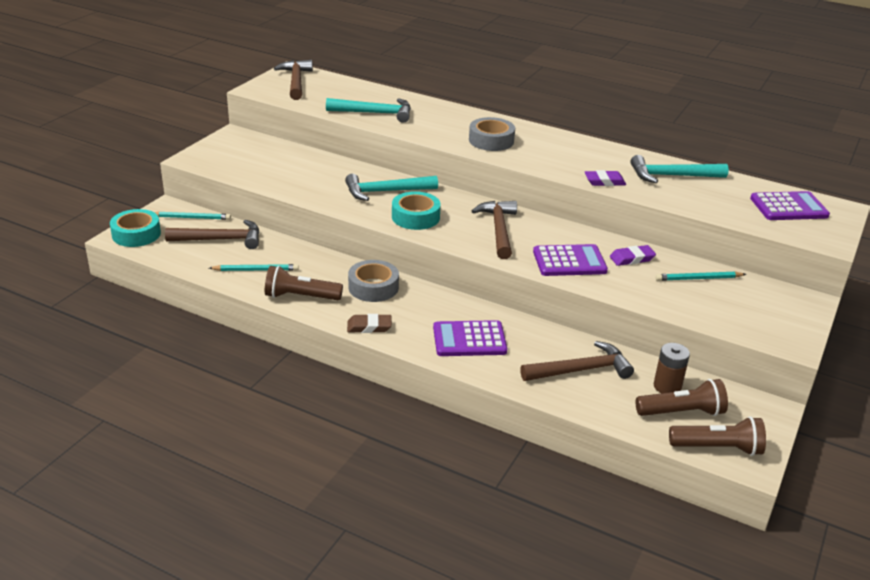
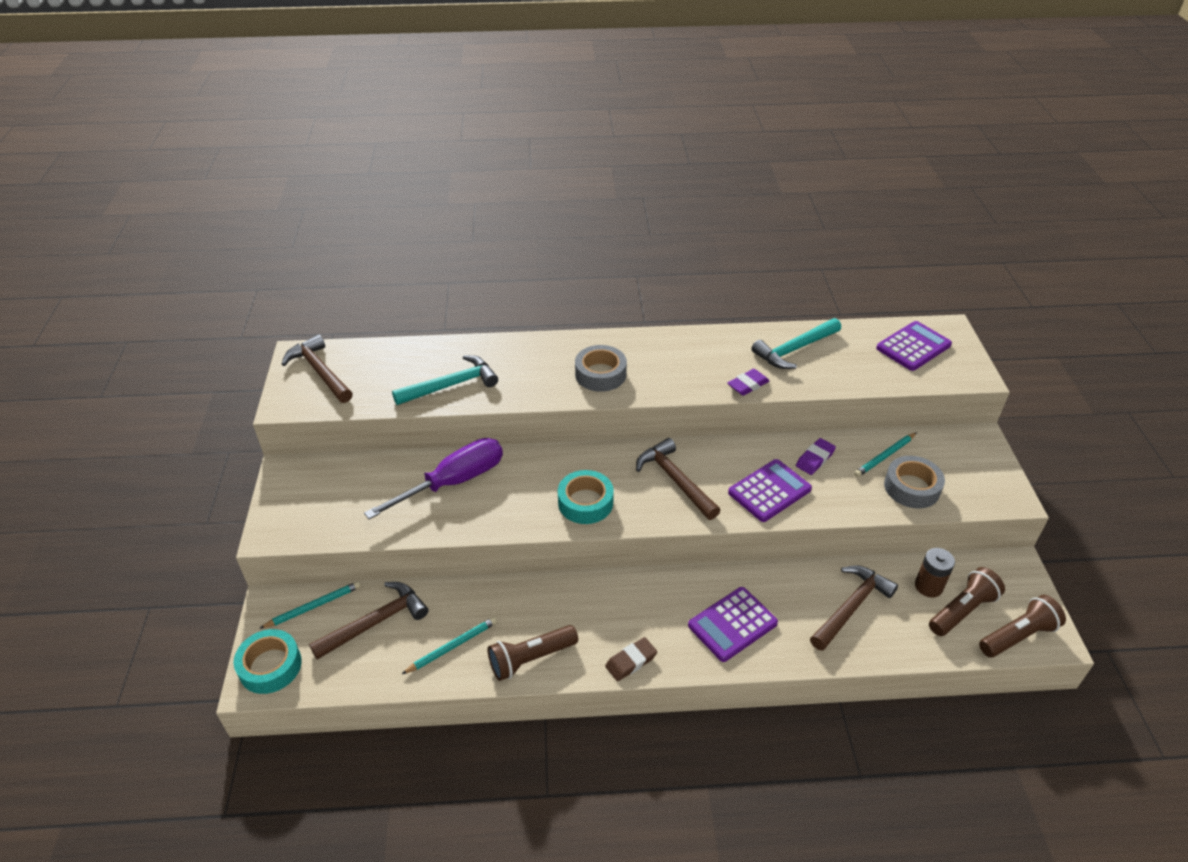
camera: 30 degrees left, 10 degrees up
(335, 175) = (454, 481): none -> purple screwdriver
(373, 287) = (590, 604): grey tape -> grey tape (911, 487)
(386, 192) = (526, 480): turquoise hammer -> none

